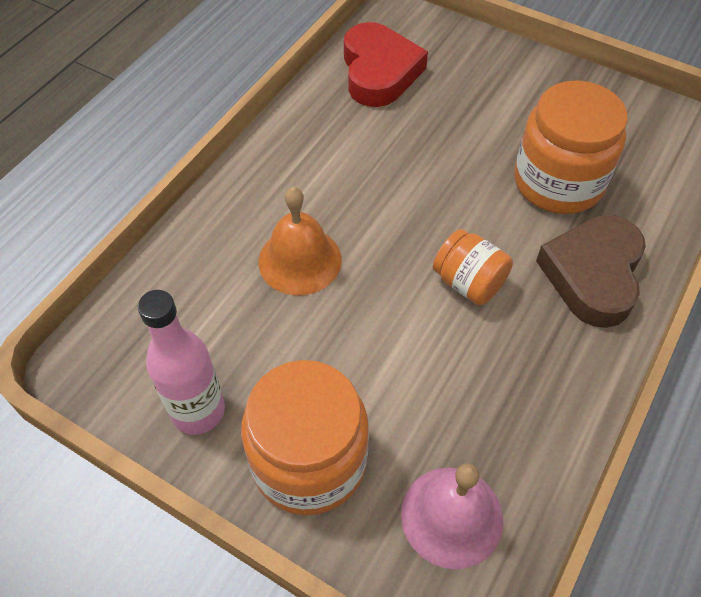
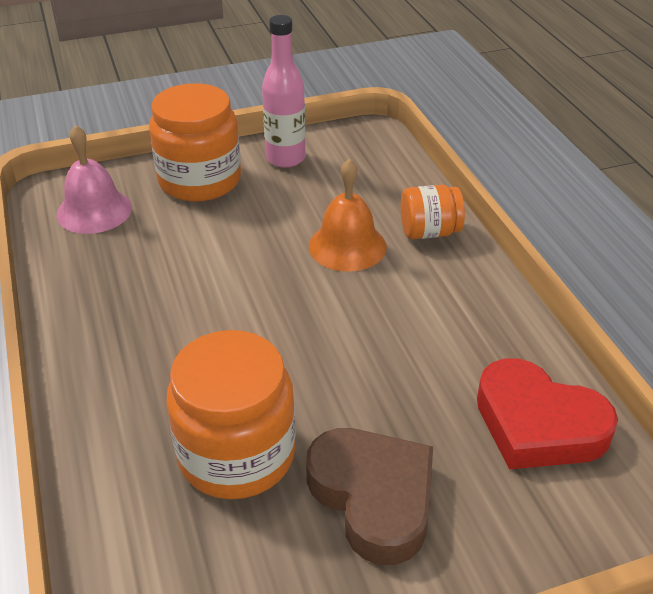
camera: 130 degrees right, 15 degrees down
(468, 283) = (218, 317): orange jar -> orange jar (429, 232)
(593, 274) = (126, 395): brown heart -> brown heart (373, 497)

